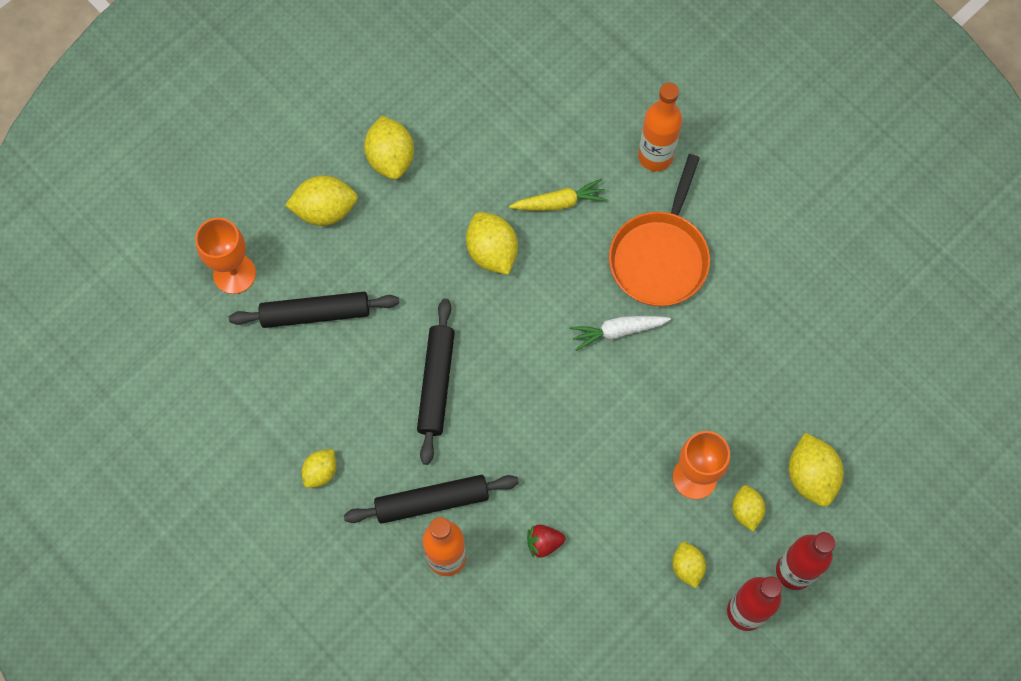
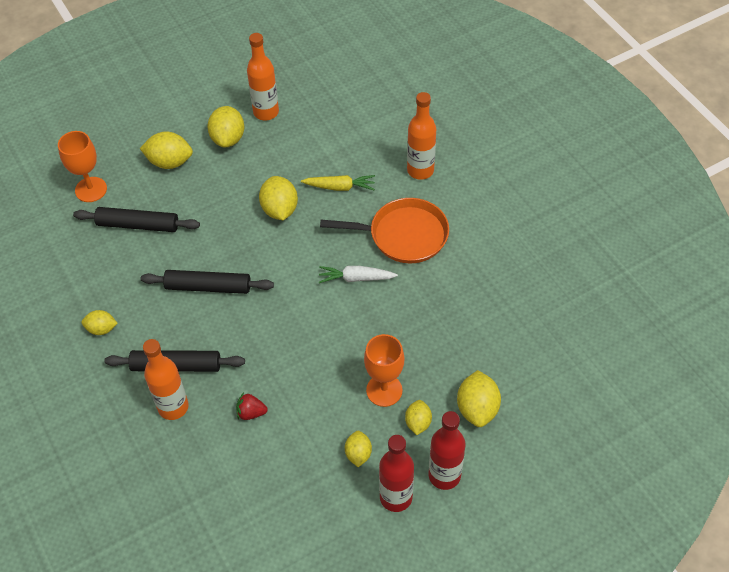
camera: 15 degrees right, 15 degrees down
(321, 472) = (101, 329): yellow lemon -> yellow lemon turned 45 degrees clockwise
(428, 107) = (266, 112): none -> orange bottle
(436, 383) = (208, 287): black rolling pin -> black rolling pin turned 75 degrees clockwise
(660, 257) = (403, 235): orange pan -> orange pan turned 120 degrees counterclockwise

